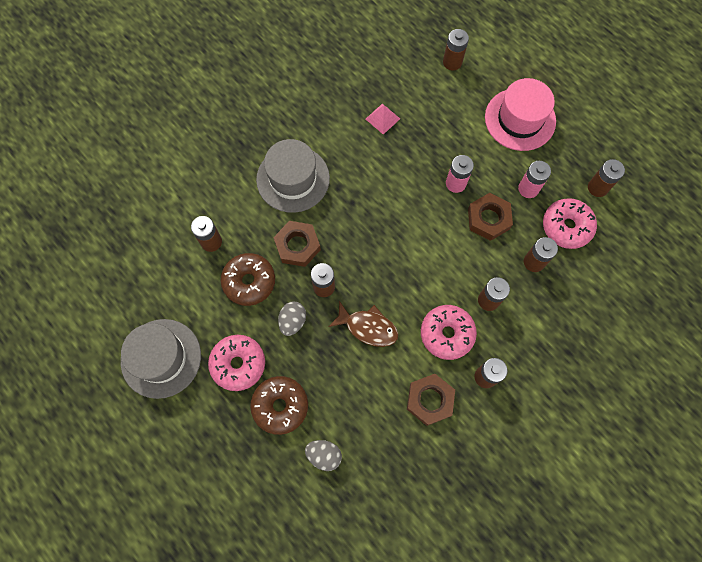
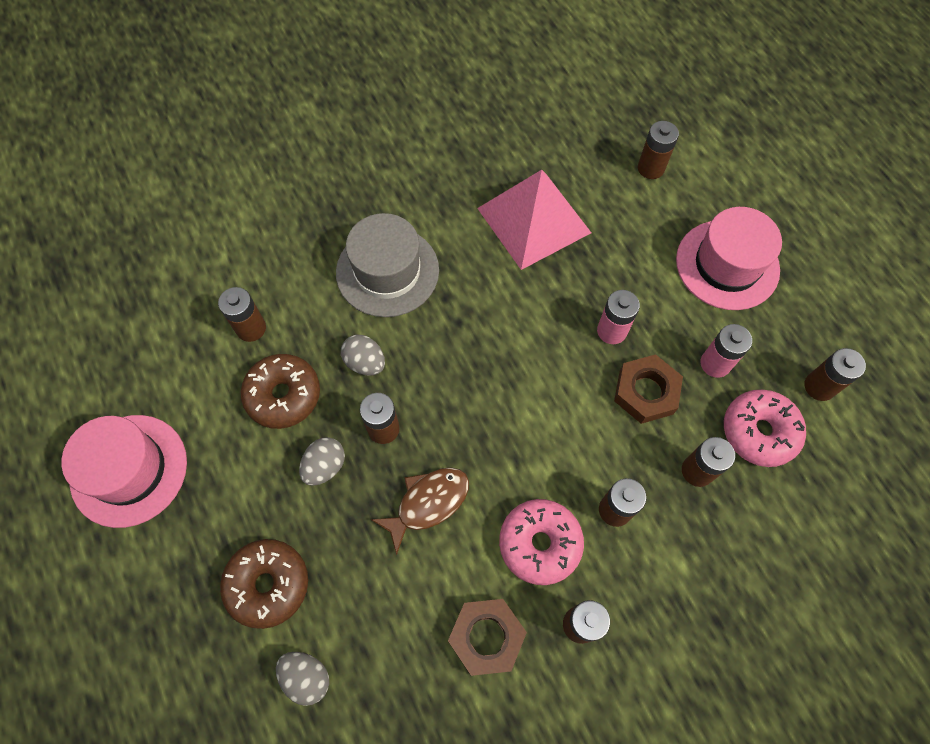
camera: 15 degrees right, 5 degrees down
(161, 358) = (129, 470): grey hat -> pink hat
(238, 364) = (230, 507): pink donut -> none
(297, 246) = (365, 362): brown nut -> grey egg
(368, 327) = (428, 503): brown fish -> brown fish turned 75 degrees counterclockwise
(382, 118) = (533, 220): pink pyramid -> pink pyramid, size x2.34

